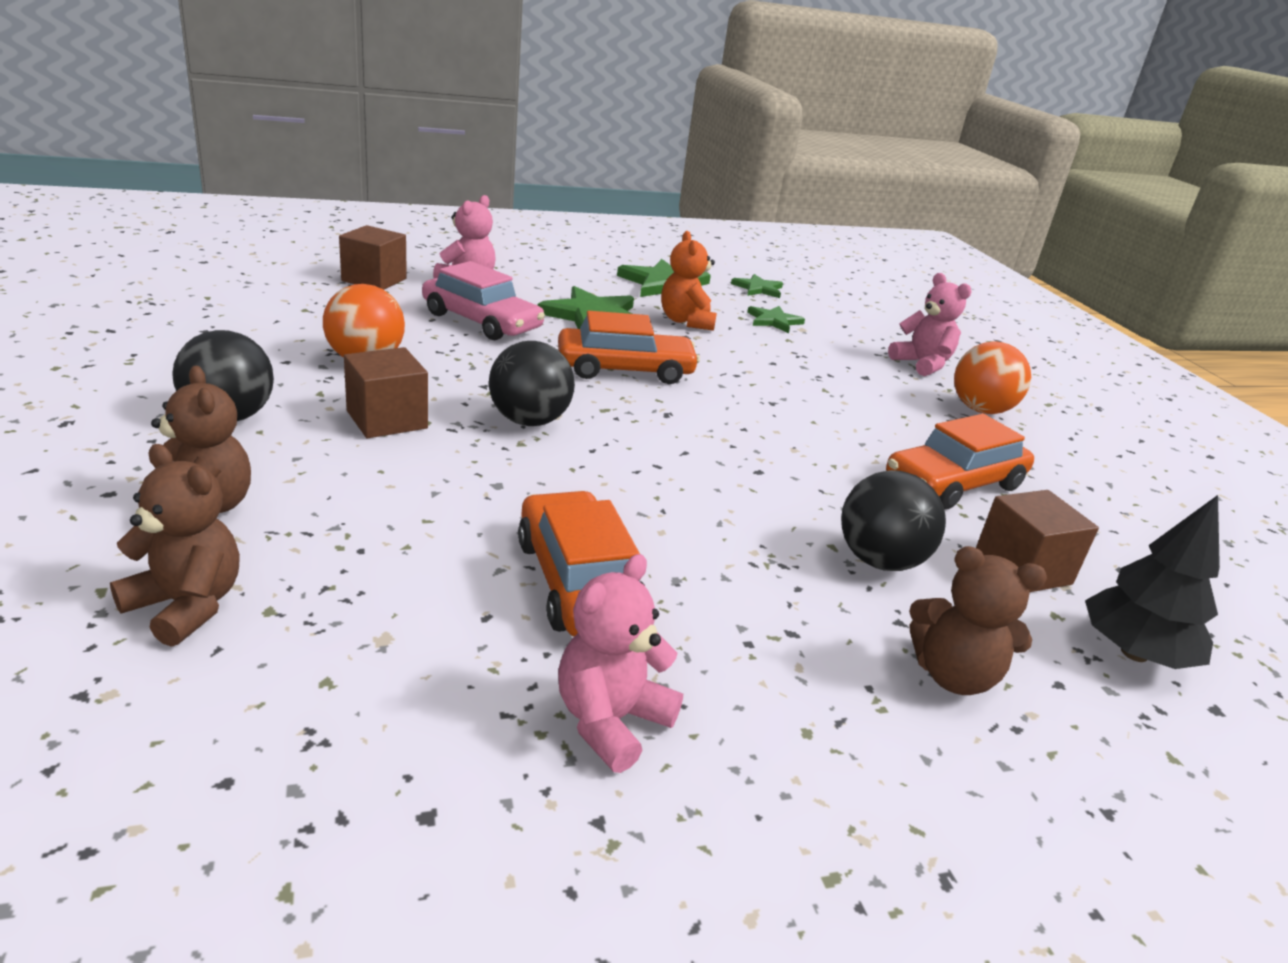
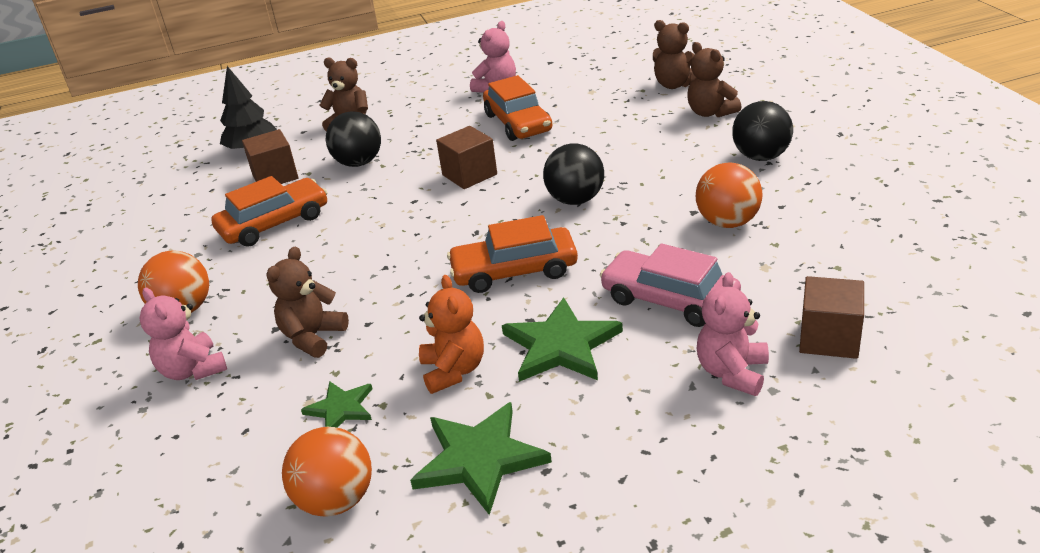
camera: 175 degrees left, 5 degrees up
(387, 419) = (668, 178): brown cube -> brown cube (469, 175)
(758, 289) = (336, 500): green star -> orange ball
(822, 363) = (313, 337): none -> brown teddy bear

